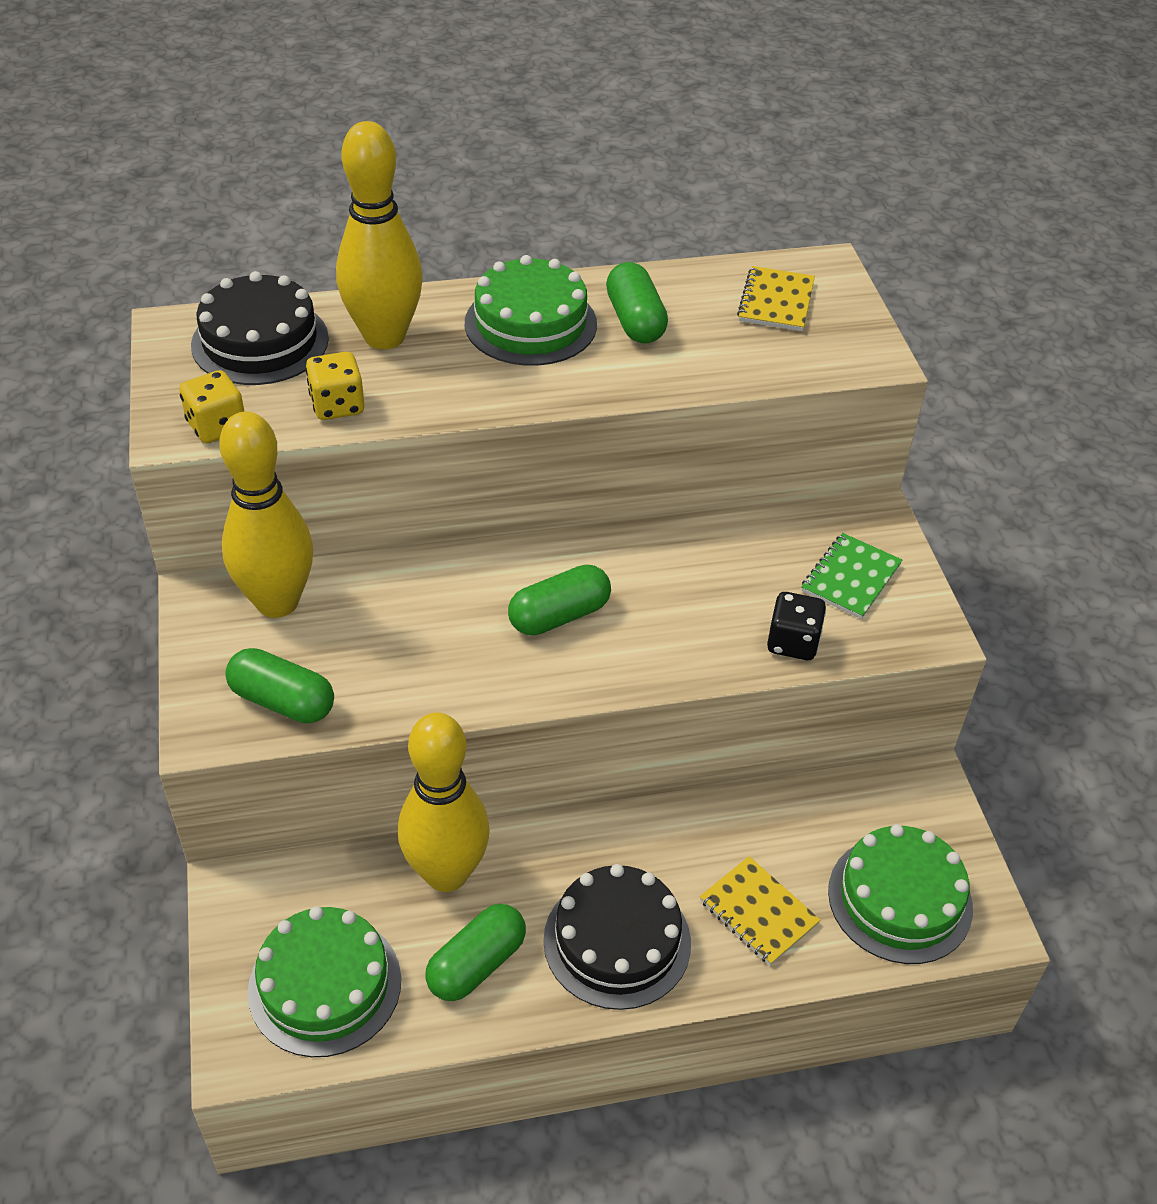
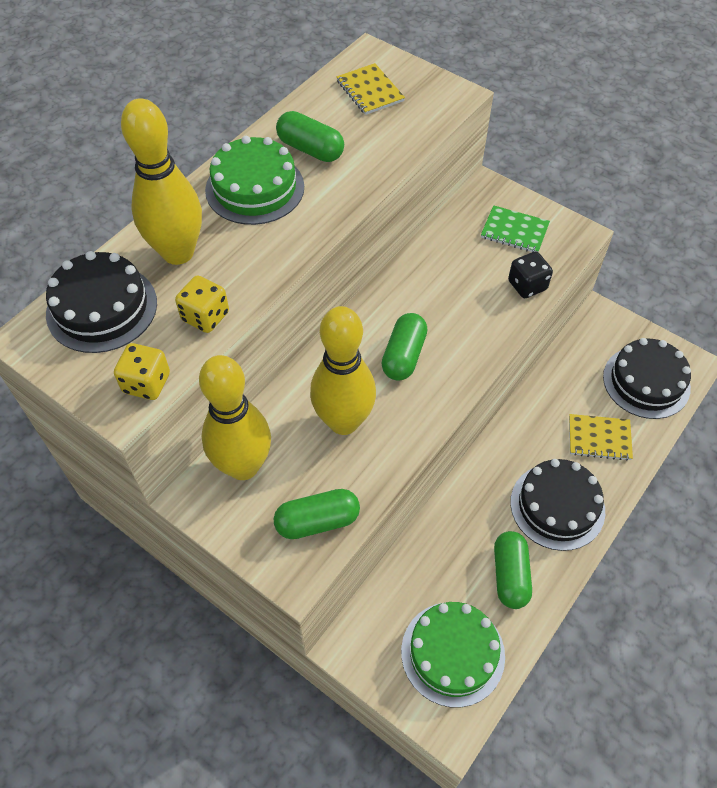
camera: 40 degrees left, 10 degrees up
(446, 873) = (444, 542): yellow bowling pin -> yellow bowling pin (343, 421)
(851, 578) = (514, 231): green notebook -> green notebook turned 60 degrees counterclockwise
(900, 899) = (646, 382): green cake -> black cake

